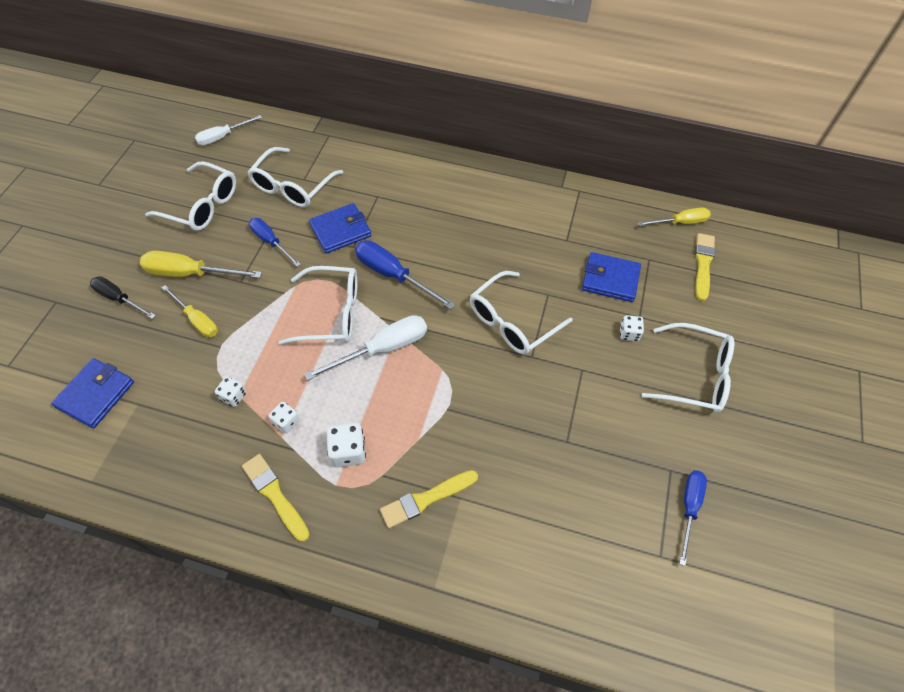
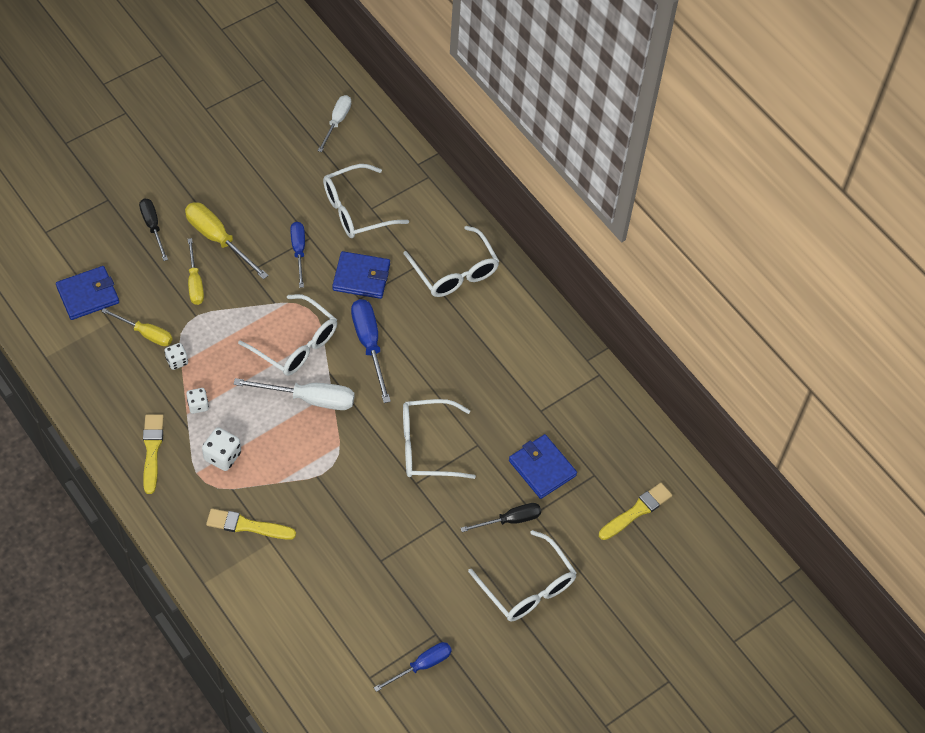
camera: 35 degrees right, 0 degrees up
(201, 205) = (270, 181): white glasses -> white glasses (454, 271)
(222, 137) = (337, 122): white screwdriver -> white screwdriver turned 105 degrees clockwise
(629, 333) = (510, 520): white dice -> black screwdriver
(680, 222) = (658, 463): yellow screwdriver -> yellow screwdriver (146, 333)

